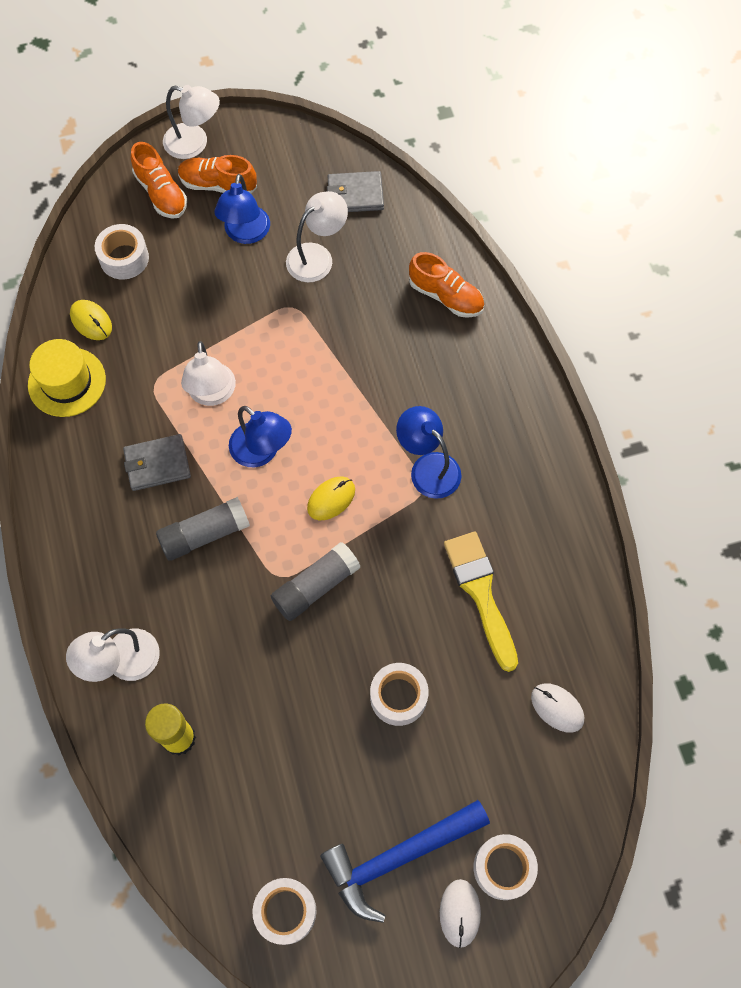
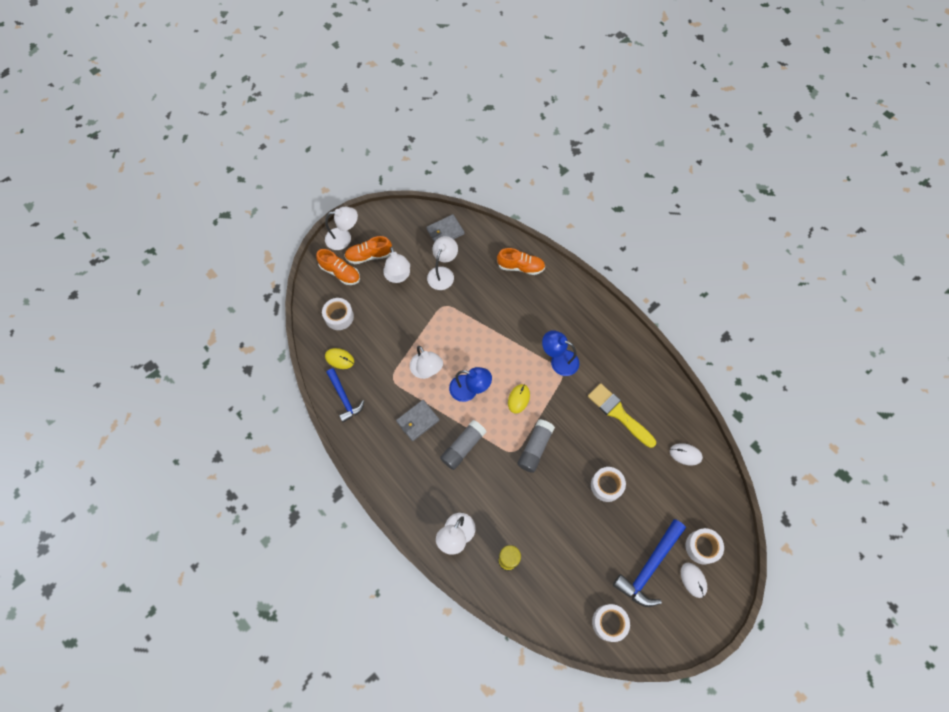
camera: 25 degrees left, 0 degrees up
(67, 382) = (344, 398): yellow hat -> blue hammer
(245, 234) = (398, 276): blue lamp -> white lamp

